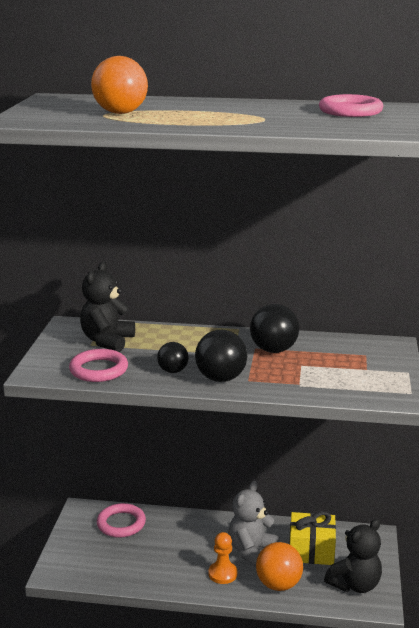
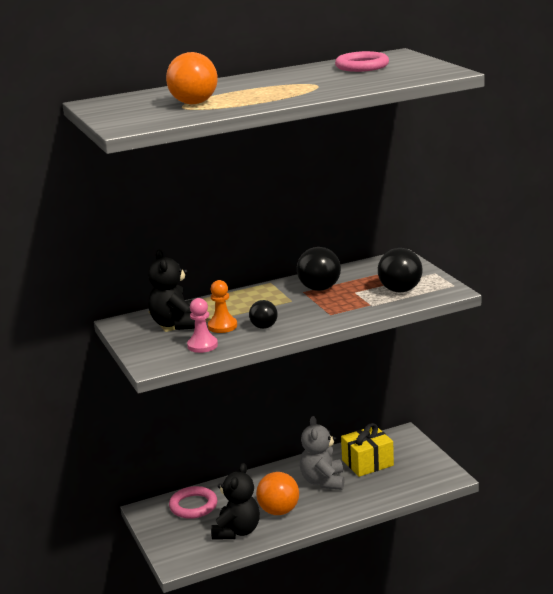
camera: 30 degrees left, 0 degrees up
(99, 370) = (202, 345): pink ring -> pink pawn
(221, 378) = (308, 320): black ball -> black ball (400, 290)
(222, 574) = (317, 505): orange pawn -> orange pawn (222, 326)
(278, 584) = (367, 494): orange ball -> orange ball (279, 511)
(355, 584) = (421, 471): black teddy bear -> black teddy bear (237, 531)

